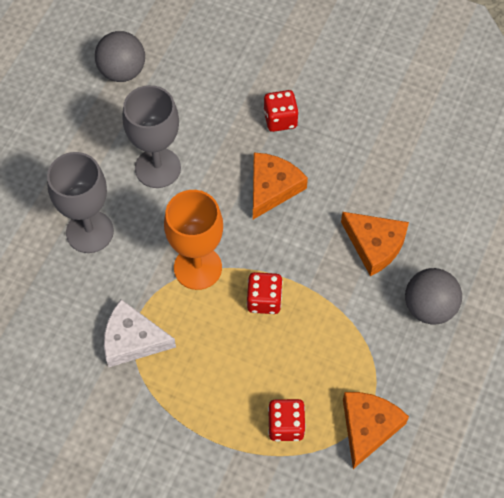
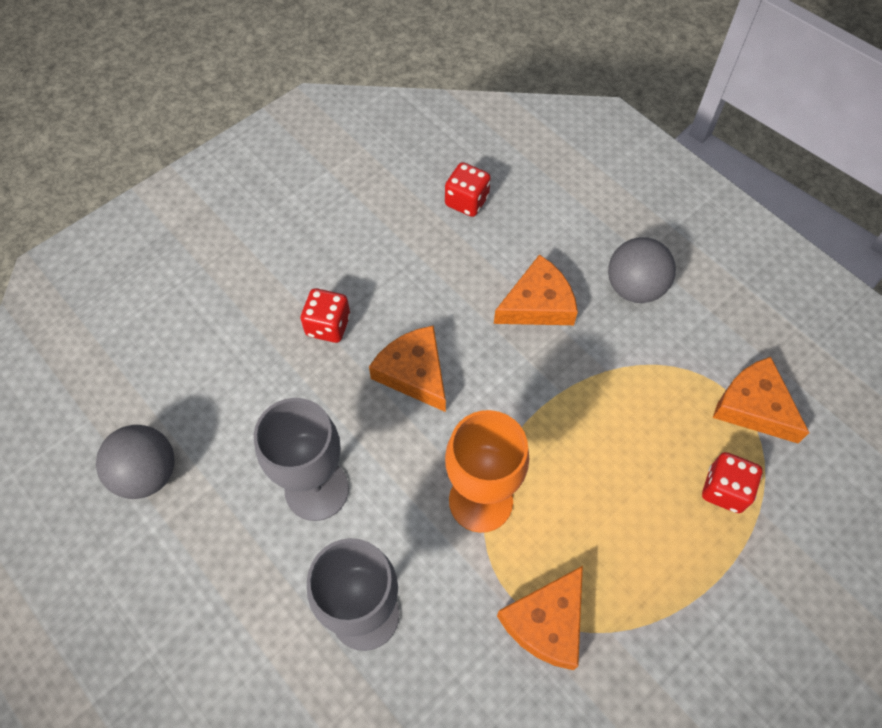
camera: 65 degrees left, 0 degrees up
(132, 340) = (547, 622): white cheese -> orange cheese
(264, 300) = (557, 445): red dice -> red dice (466, 201)

